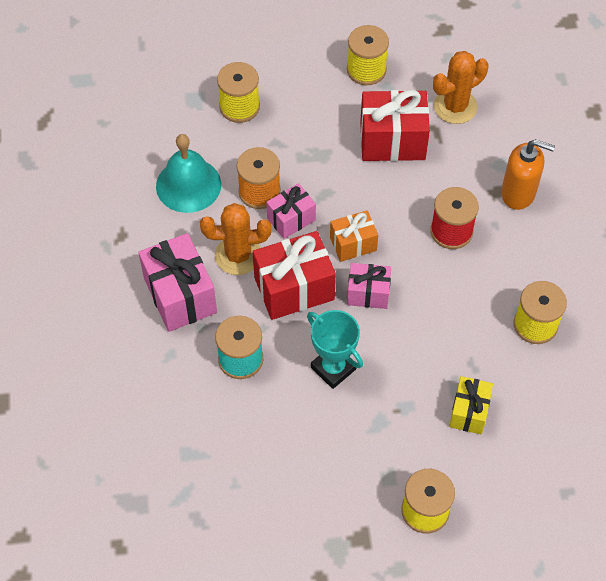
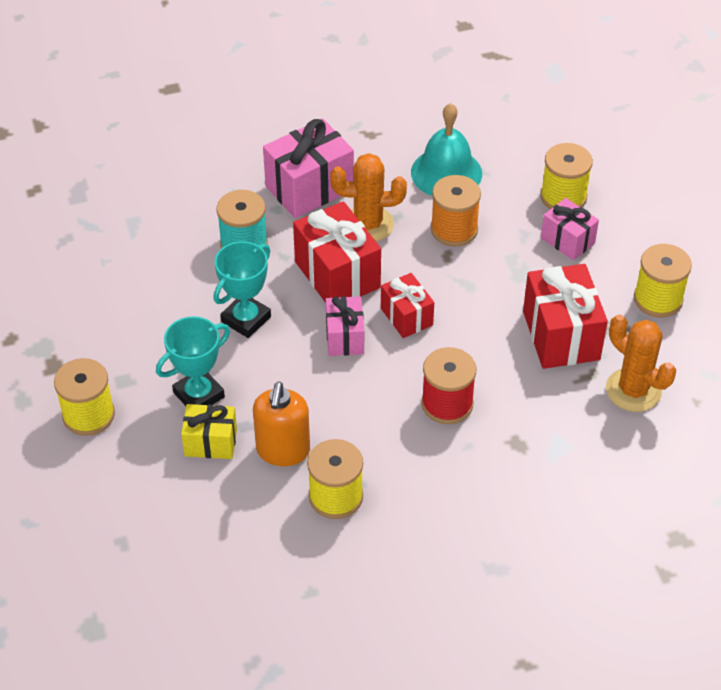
camera: 80 degrees right, 10 degrees down
(238, 255) = (368, 224): orange cactus -> orange cactus turned 75 degrees counterclockwise
(291, 219) = (425, 260): pink gift -> pink gift (567, 240)
(353, 244) = (406, 317): orange gift -> red gift
(415, 416) = (199, 395): none -> turquoise trophy
(518, 193) = (521, 465): orange soap dispenser -> orange soap dispenser (283, 450)

